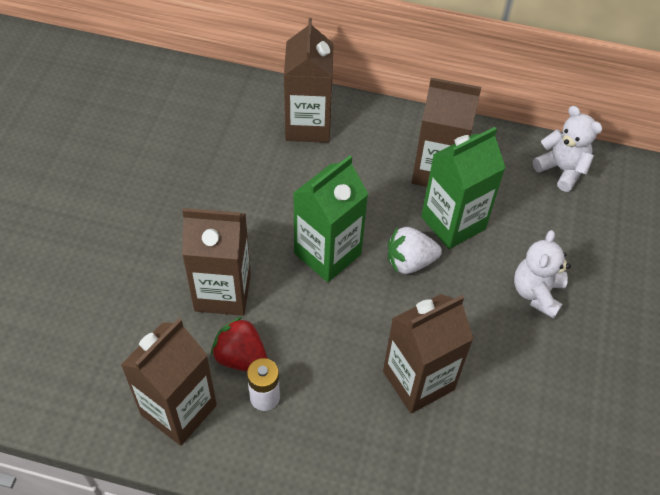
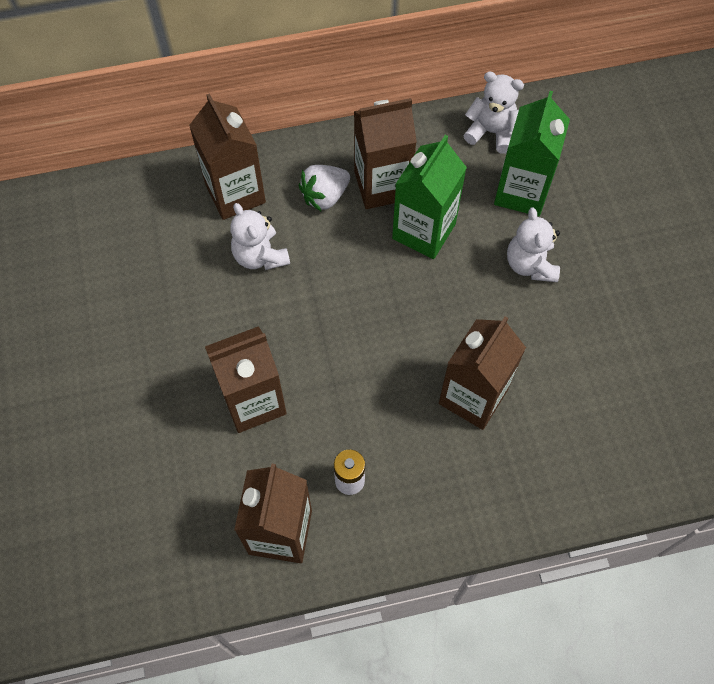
camera: 25 degrees left, 10 degrees up
(241, 357) = (307, 455): red strawberry -> none
(299, 181) = (260, 256): none -> white teddy bear
(327, 254) = (328, 316): green carton -> green carton (521, 192)
(410, 262) = (406, 288): white strawberry -> white strawberry (325, 196)

